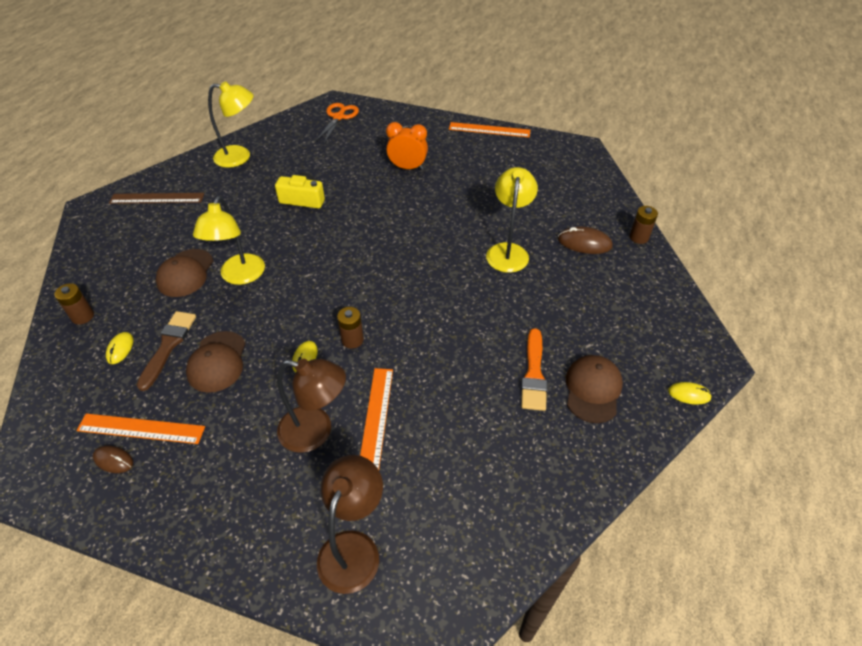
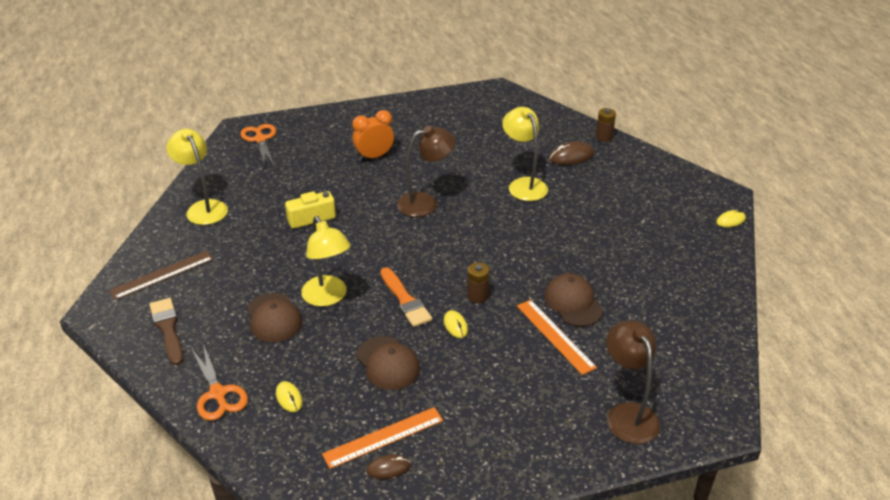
camera: 35 degrees left, 10 degrees down
(83, 316) = (218, 394): brown battery -> orange scissors
(168, 346) = (330, 374): brown brush -> brown brush (168, 329)
(240, 157) = (203, 208): yellow lamp -> yellow lamp turned 90 degrees counterclockwise
(316, 431) = (522, 365): brown lamp -> brown lamp (425, 203)
(489, 130) = (409, 102): orange ruler -> none
(534, 374) = (627, 255): orange brush -> orange brush (405, 300)
(592, 390) = (673, 246): brown cap -> brown cap (573, 303)

